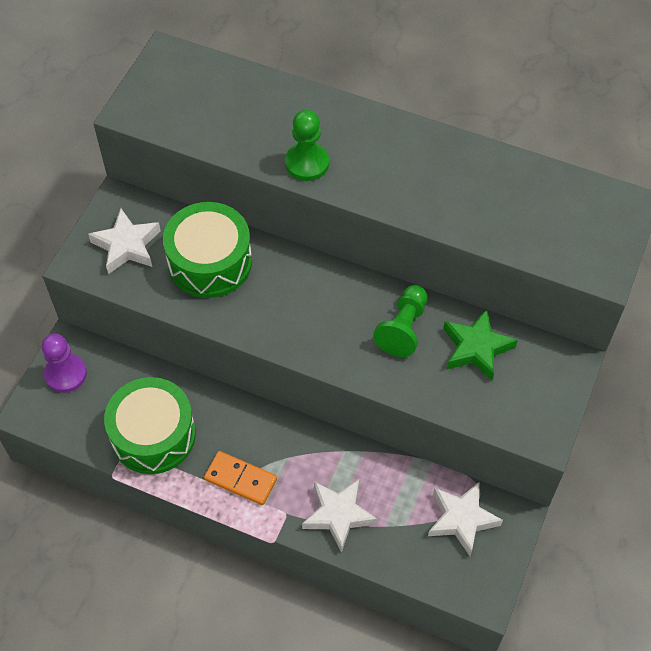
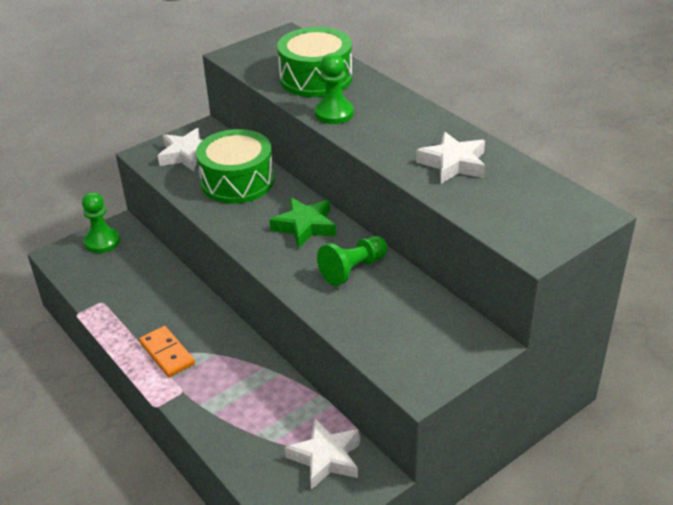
camera: 30 degrees right, 20 degrees down
(66, 374) = (102, 242): purple pawn -> green pawn
(153, 435) = (129, 300): green drum -> green drum (316, 78)
(338, 515) = (223, 409): white star -> white star (453, 164)
(476, 348) = (406, 303): green star -> green star (305, 226)

